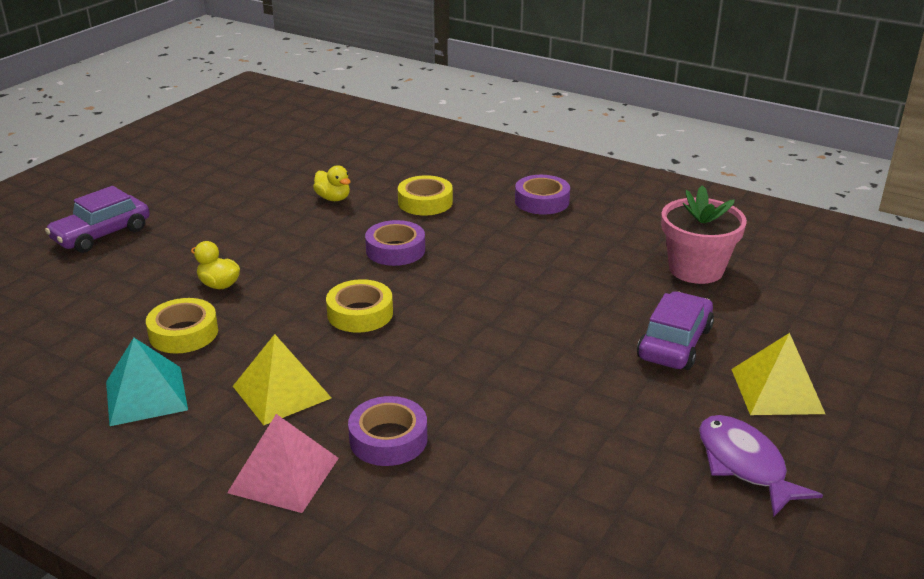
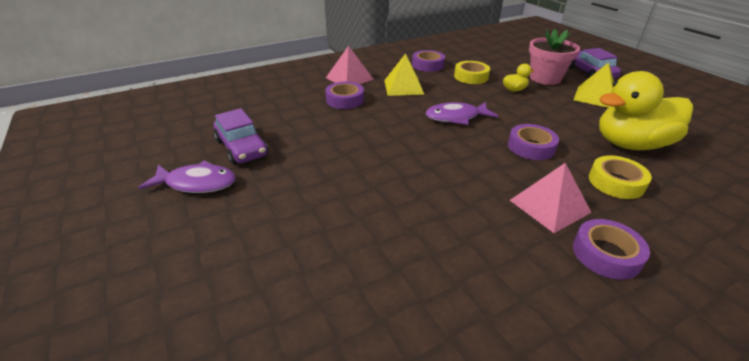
camera: 120 degrees right, 5 degrees up
(146, 395) = (428, 65): turquoise pyramid -> purple tape
(333, 198) = (630, 144): yellow duck -> yellow duck, size x2.38
(360, 313) = (456, 117): yellow tape -> purple fish
(503, 228) = (549, 206): none -> pink pyramid
(674, 343) = (317, 217): purple car -> purple car (242, 148)
(696, 269) = (404, 297): pink flower pot -> pink flower pot (545, 78)
(777, 390) = (220, 237): yellow pyramid -> yellow pyramid (595, 97)

